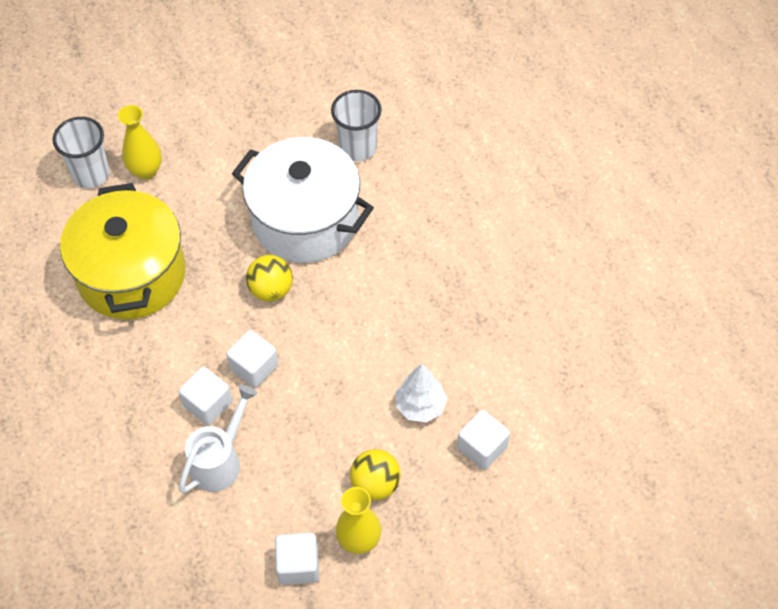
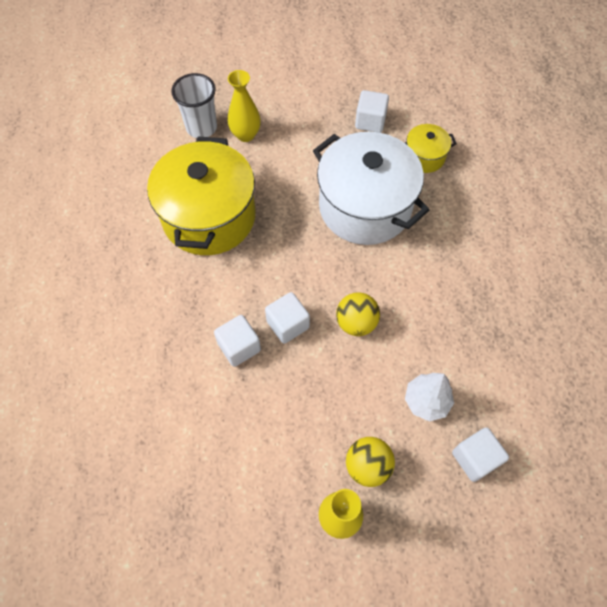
camera: 15 degrees right, 5 degrees up
(220, 460) = (235, 402): white watering can -> none
(271, 290) = (320, 259): yellow ball -> yellow ball (356, 323)
(298, 565) = (277, 526): white cube -> white cube (370, 121)
(358, 148) = (424, 157): white cup -> yellow pot

